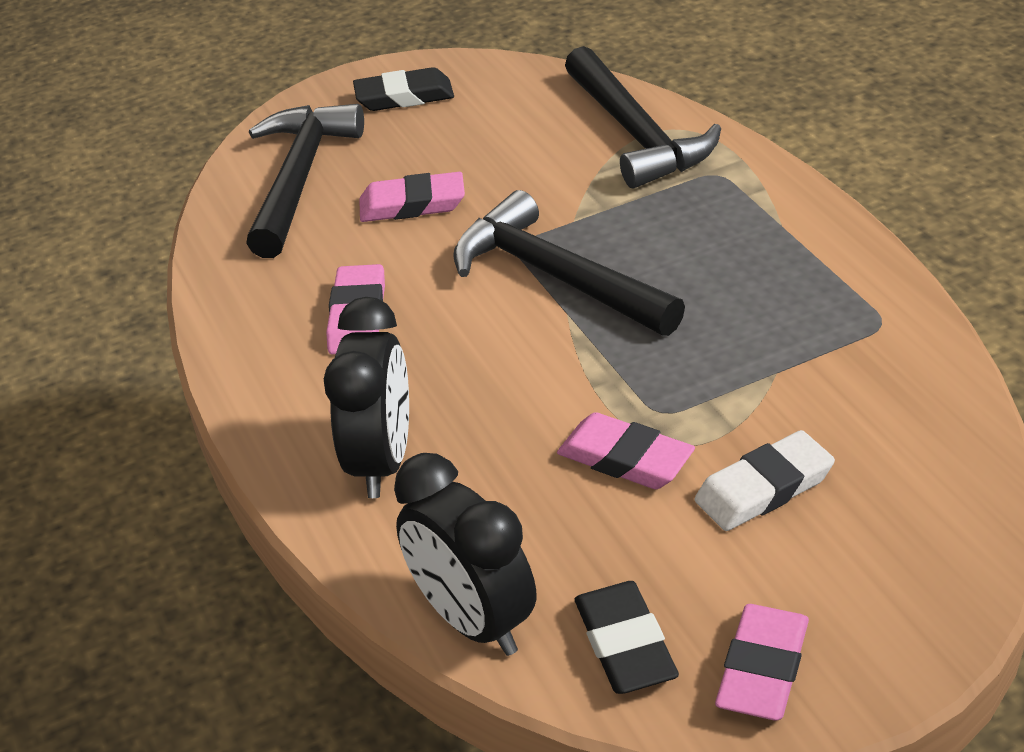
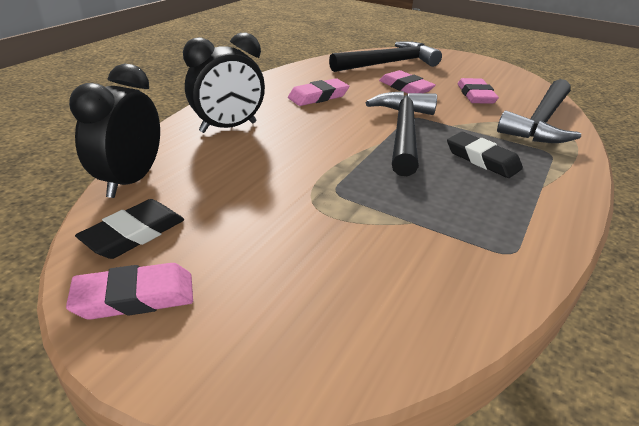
camera: 50 degrees right, 5 degrees down
(404, 96) = (472, 67): black eraser -> black eraser (482, 159)
(625, 459) = (286, 190): pink eraser -> pink eraser (475, 95)
(764, 488) = (303, 248): white eraser -> none

